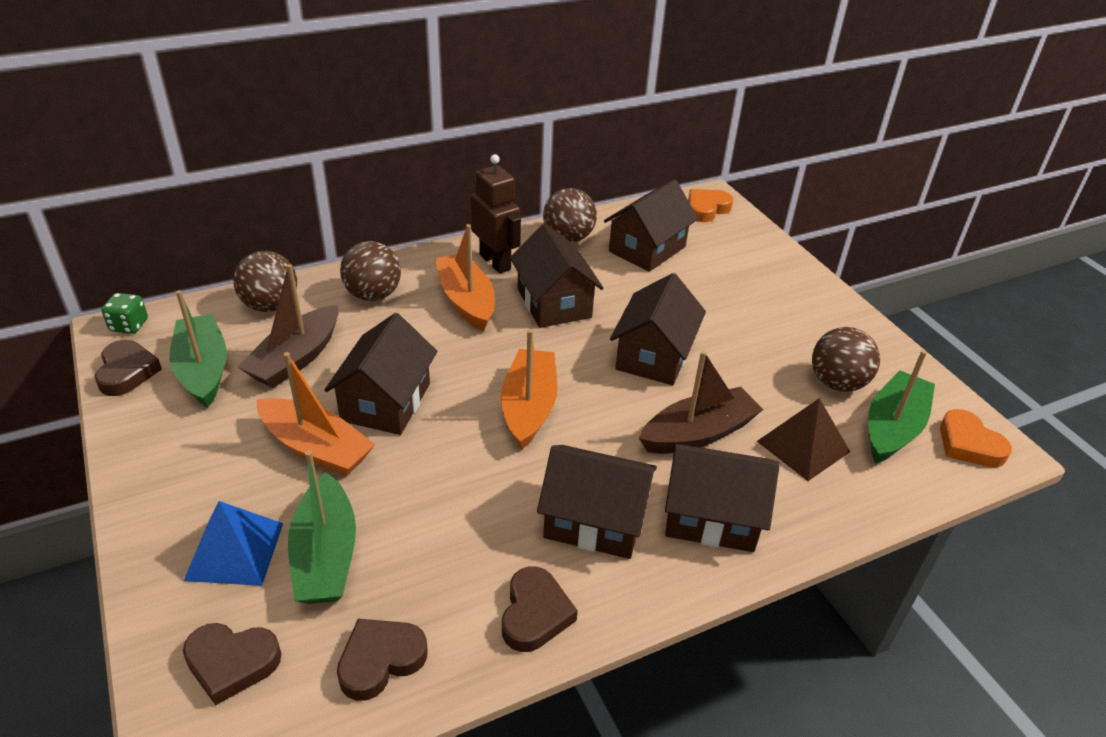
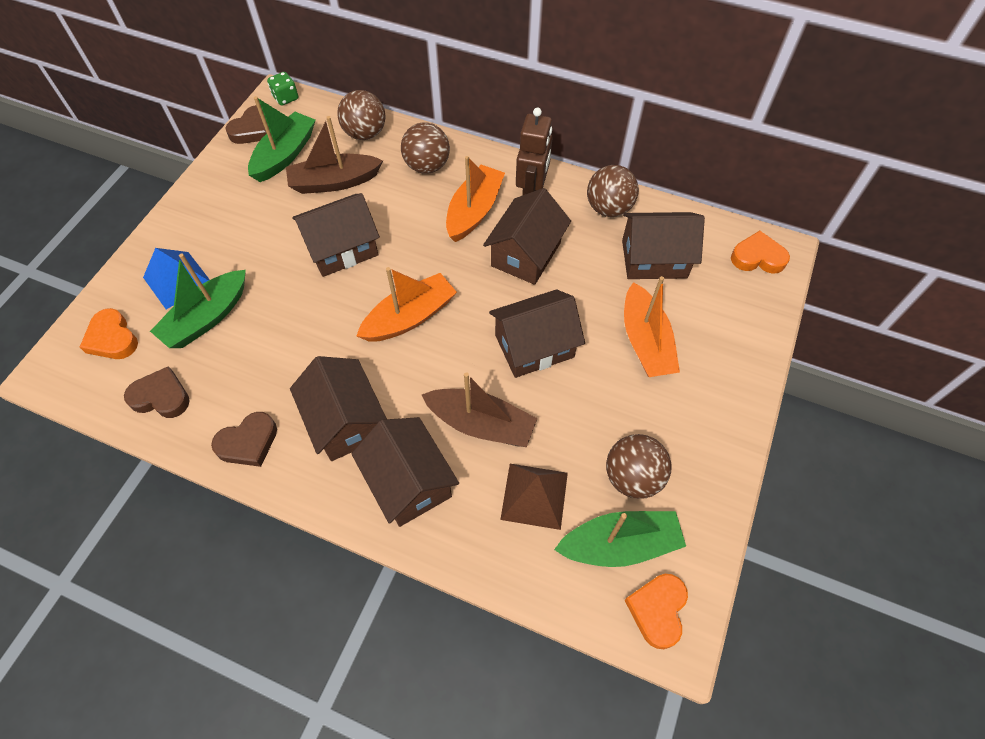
camera: 50 degrees right, 20 degrees up
(232, 663) = (112, 338): brown heart -> orange heart
(316, 448) = (276, 250): orange boat -> orange boat (645, 341)

